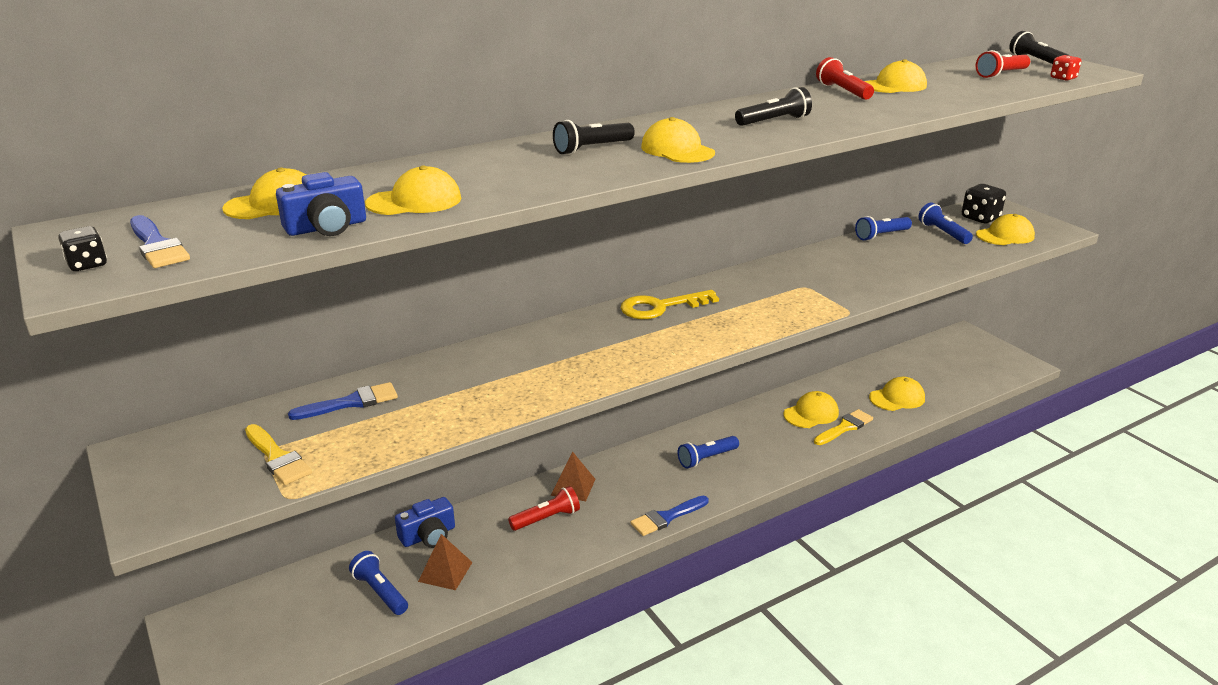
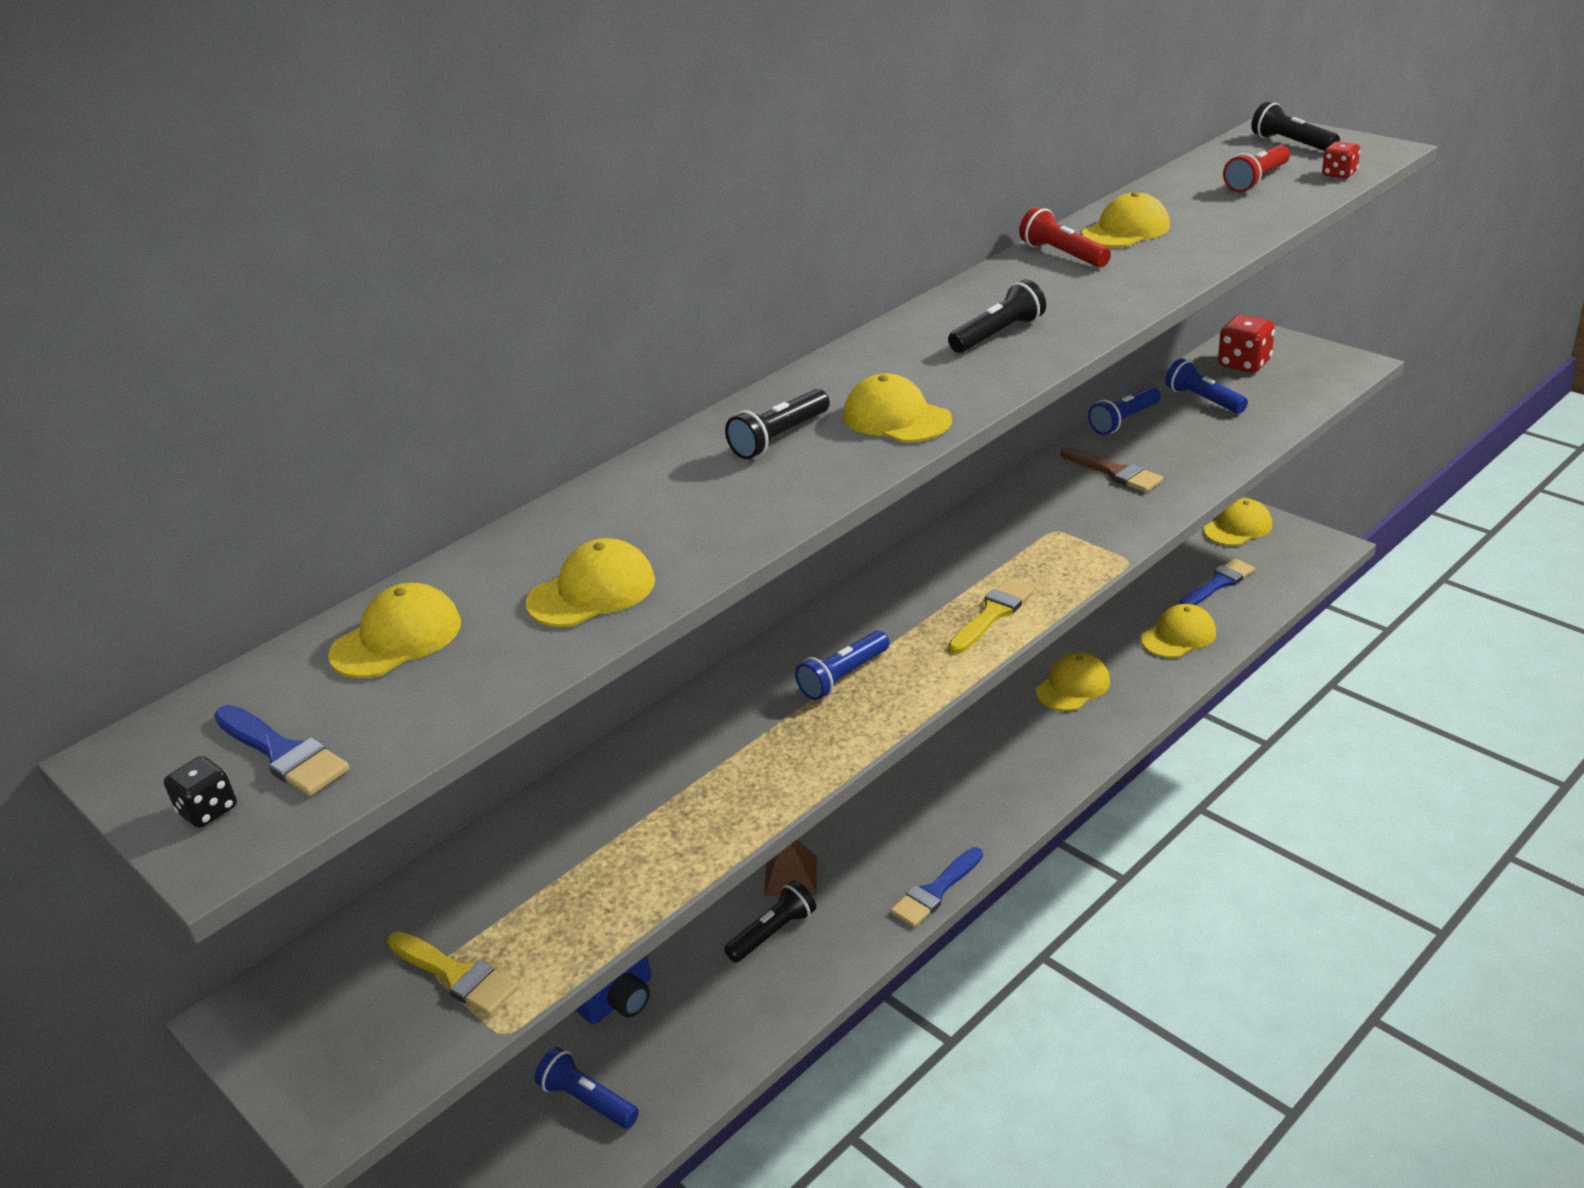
camera: 10 degrees left, 5 degrees up
(326, 227) = (501, 667): blue camera -> none
(351, 402) = (514, 863): blue brush -> blue brush (1218, 583)
(445, 571) = (665, 1047): brown pyramid -> none
(546, 518) = (773, 933): red flashlight -> black flashlight
(660, 307) = (872, 607): yellow key -> none
(706, 458) = (957, 788): blue flashlight -> blue flashlight (843, 677)
(844, 427) = (1124, 697): yellow brush -> yellow brush (992, 614)
(862, 262) = (1114, 472): none -> brown brush
(980, 218) = (1244, 364): black dice -> red dice
(1005, 235) = (1286, 388): yellow cap -> yellow cap (1238, 527)

